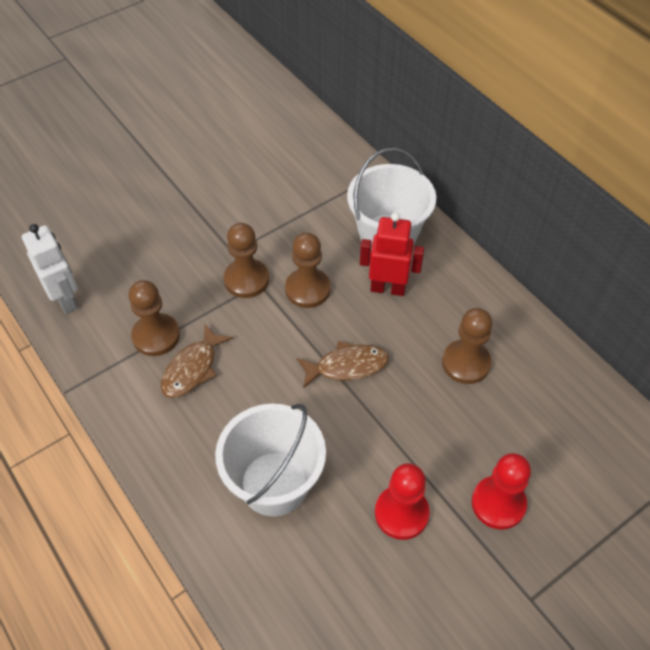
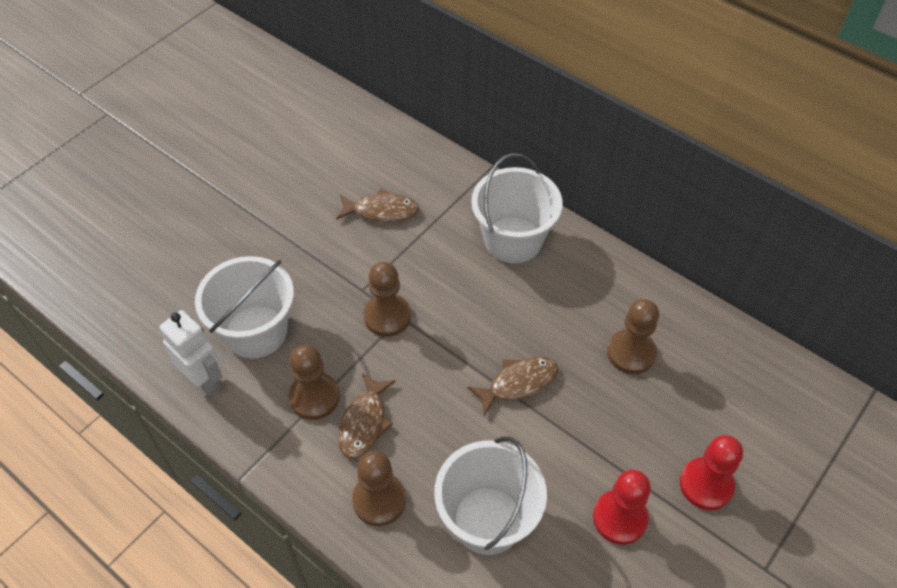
camera: 15 degrees left, 0 degrees up
(125, 267) = (256, 331): none -> white bucket
(274, 186) = (381, 211): none -> brown fish
(307, 289) = (452, 313): brown pawn -> brown pawn (379, 500)
(387, 288) = (531, 294): red robot -> none

